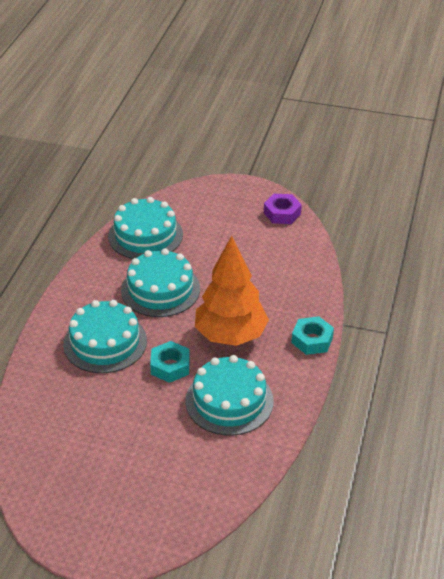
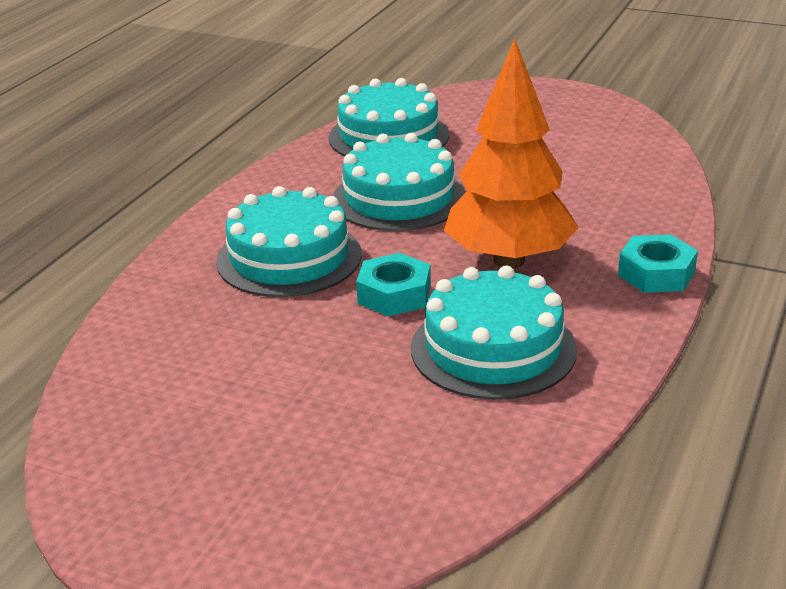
camera: 10 degrees right, 10 degrees down
(282, 213) = (615, 120): purple nut -> none

